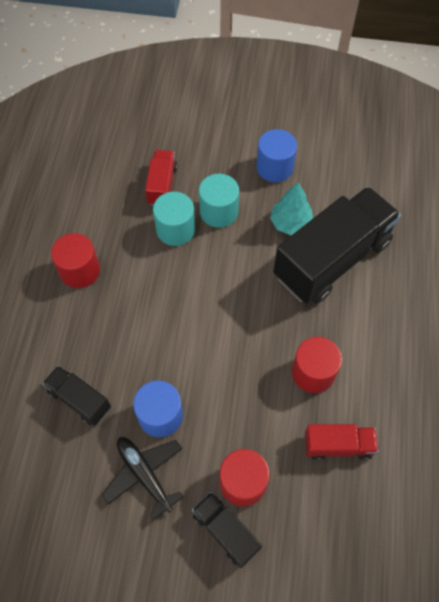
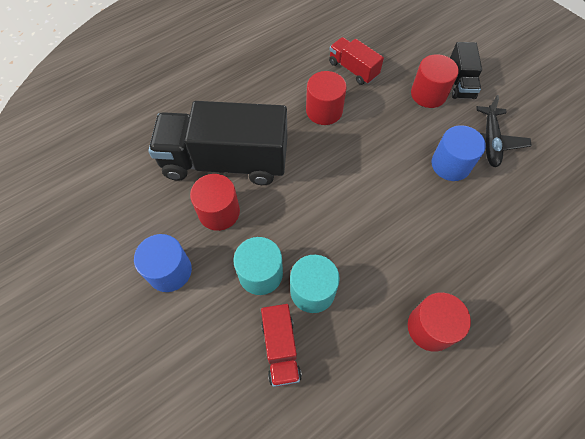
camera: 135 degrees left, 0 degrees up
(79, 400) = (504, 219): black truck -> none
(162, 185) = (280, 349): red truck -> red truck turned 60 degrees counterclockwise
(290, 223) = (219, 212): turquoise tree -> red cylinder

